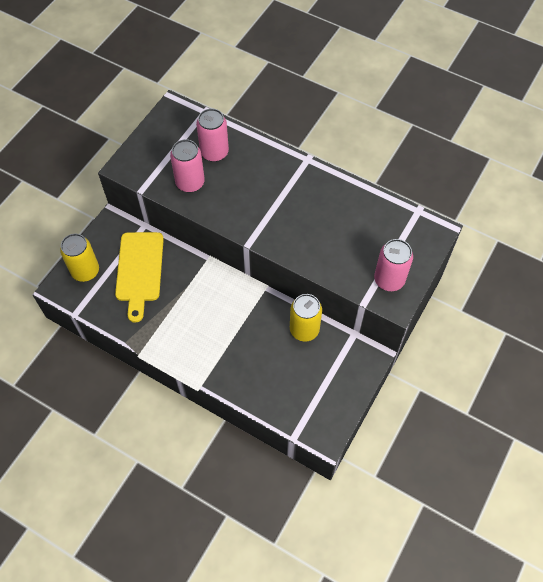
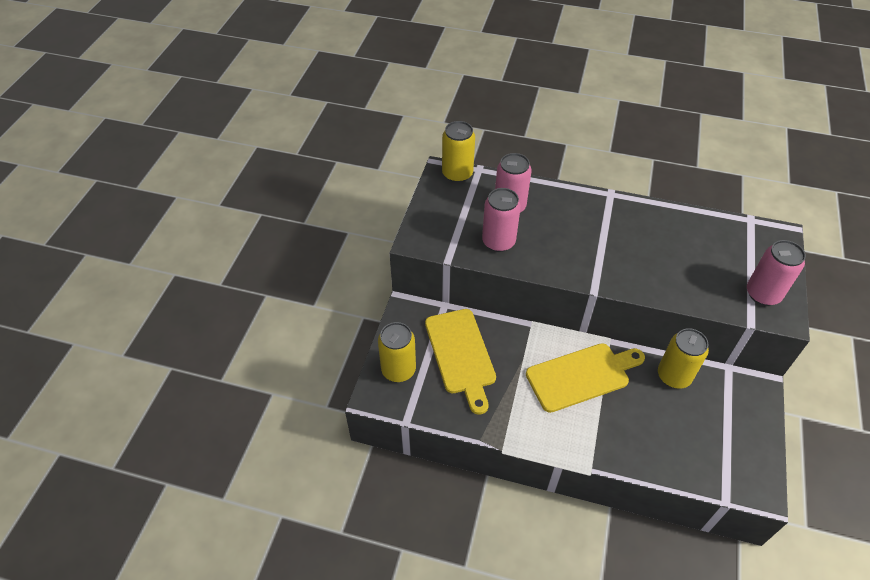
camera: 15 degrees left, 10 degrees down
(184, 112) = (457, 174): none -> yellow can
(228, 311) = (581, 376): none -> yellow cutting board

